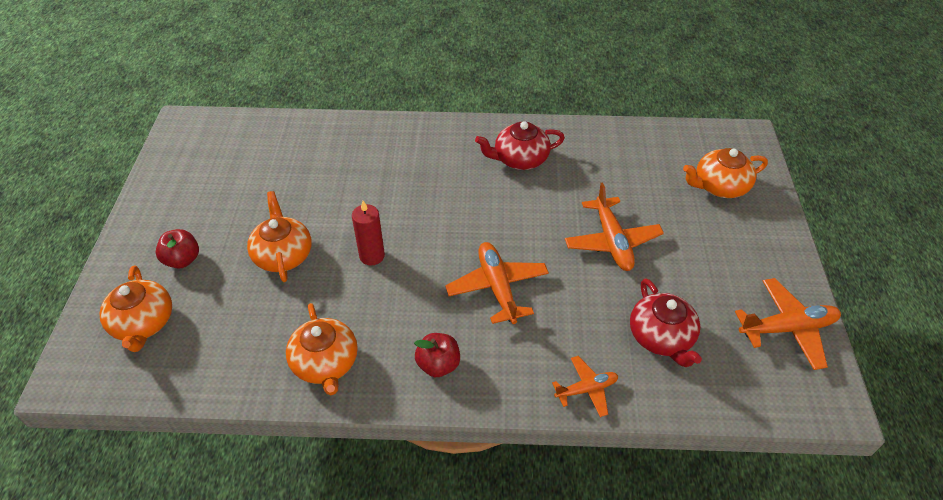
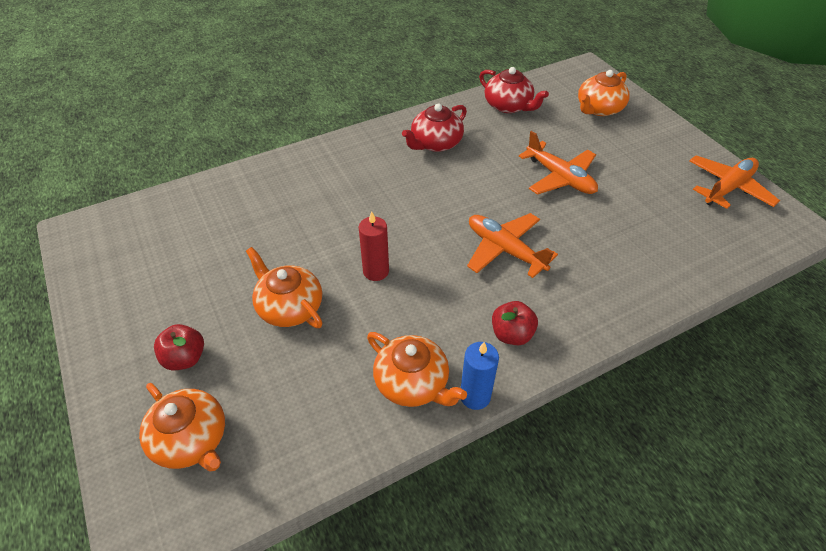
camera: 30 degrees left, 0 degrees up
(364, 400) = (475, 396): none -> blue candle
(586, 389) = (639, 296): orange plane -> none
(661, 337) = (655, 232): red teapot -> red teapot (508, 106)

